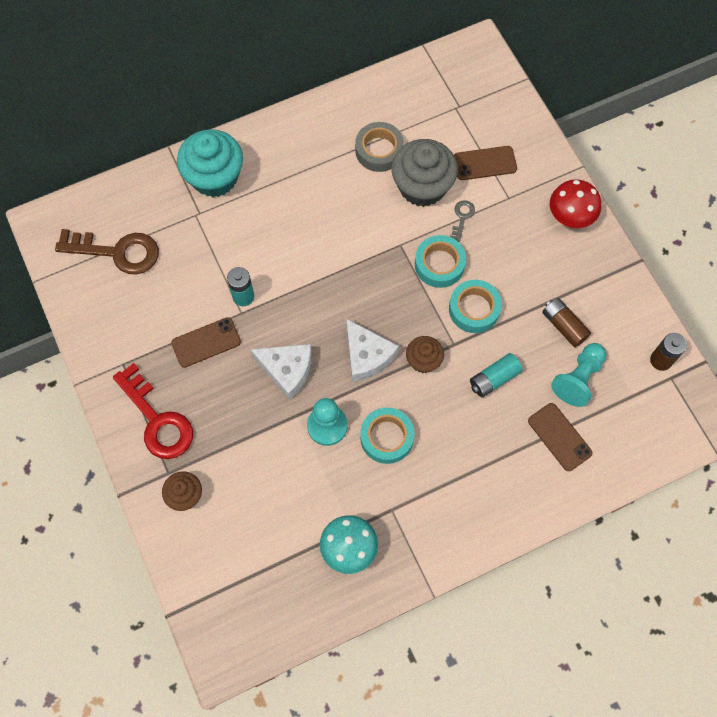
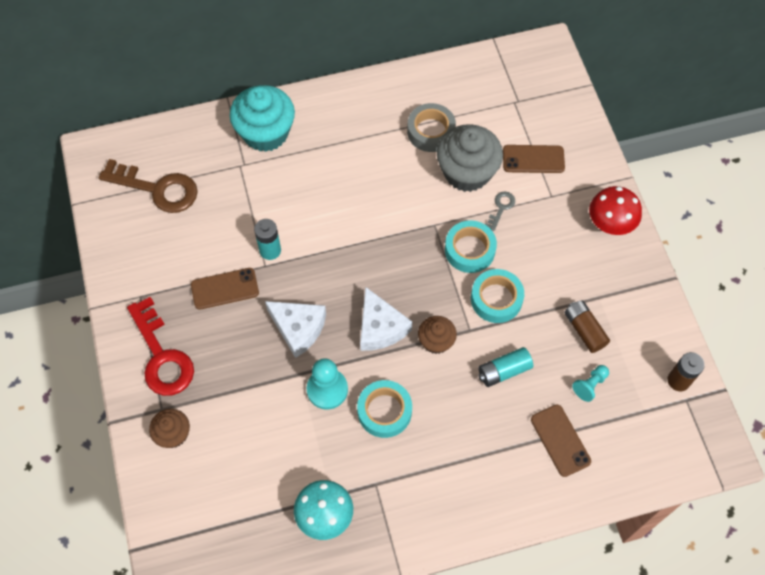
camera: 10 degrees right, 5 degrees down
(578, 379) = (590, 385): turquoise pawn -> turquoise pawn, size x0.59

